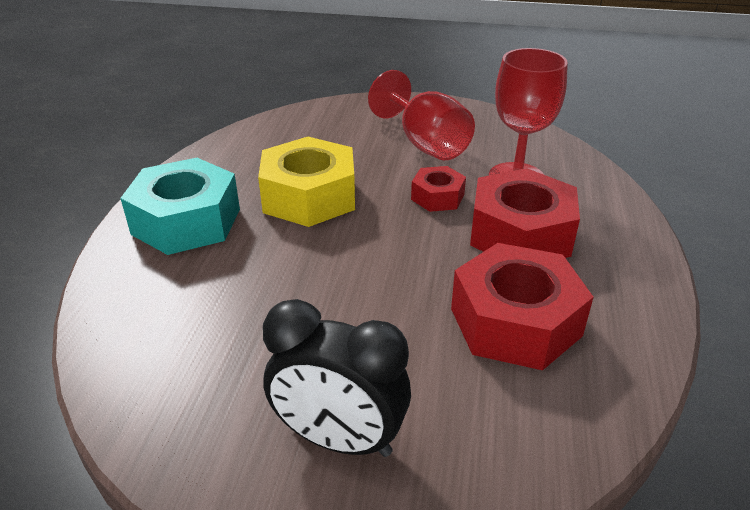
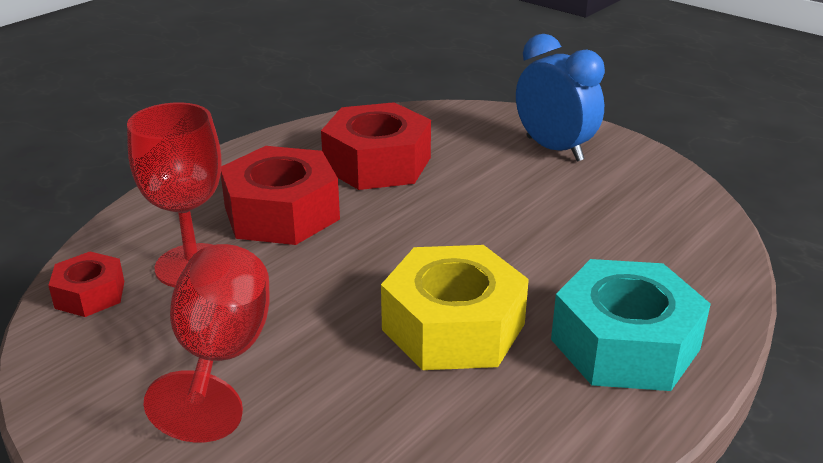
camera: 150 degrees left, 5 degrees down
(339, 439) = (554, 149): black clock -> blue clock
(437, 197) = (308, 274): red nut -> red nut (90, 294)

